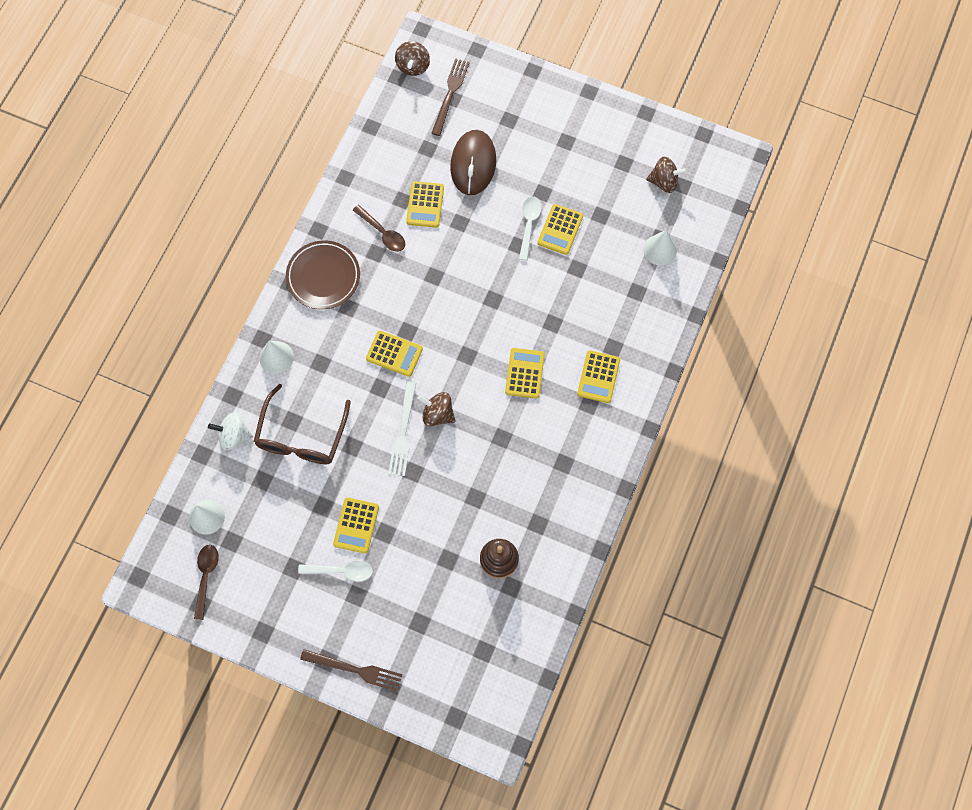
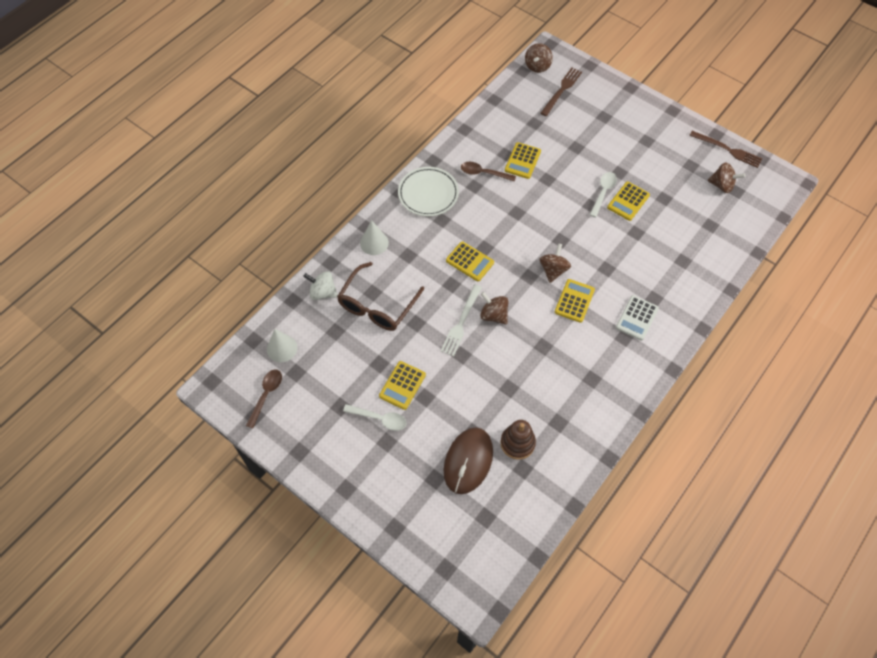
camera: 15 degrees right, 10 degrees down
(323, 276) = (428, 194): brown plate -> white plate
(355, 670) = (368, 503): brown fork -> brown fork (727, 150)
(382, 233) = (483, 173): brown spoon -> brown spoon turned 135 degrees clockwise
(473, 164) = (568, 141): brown mouse -> brown mouse (468, 461)
(492, 340) = (553, 270): none -> brown spinning top
(598, 377) = (637, 318): yellow calculator -> white calculator
(660, 250) = (709, 234): white cone -> none

